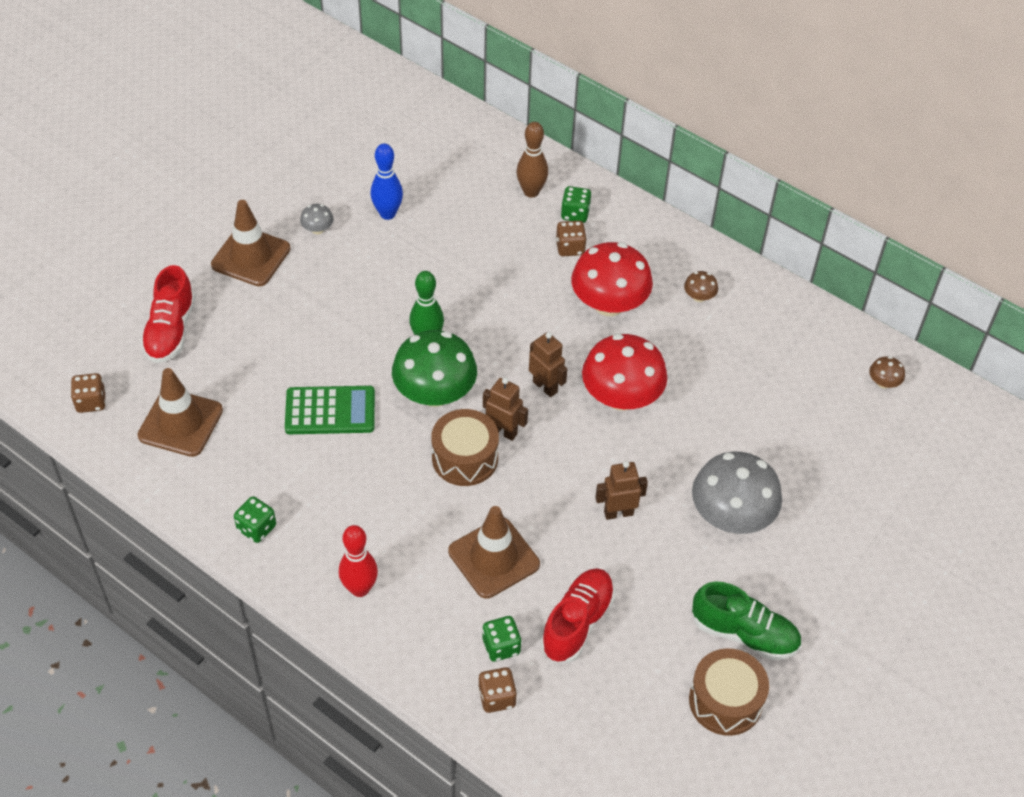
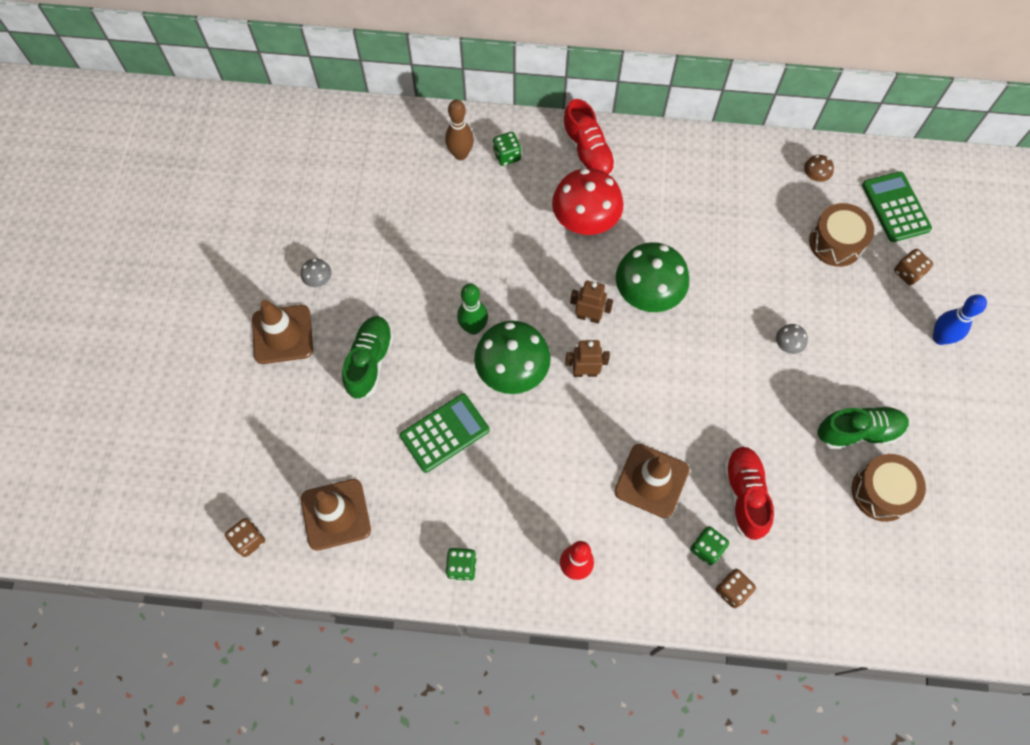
camera: 30 degrees left, 15 degrees up
(171, 330) = (266, 438): red shoe -> red shoe (587, 152)
(309, 318) = (369, 362): none -> green shoe
(387, 214) = (364, 235): blue bowling pin -> blue bowling pin (940, 338)
(465, 458) = (573, 411): brown drum -> brown drum (836, 242)
(570, 248) = (523, 187): brown dice -> brown dice (908, 273)
(618, 513) = (711, 389): brown robot -> none
(621, 397) = (648, 293): red mushroom -> green mushroom
(699, 297) = (644, 177): brown mushroom -> none
(731, 516) = (787, 344): grey mushroom -> grey mushroom, size x0.43
(953, 454) = (895, 207): none -> green calculator

